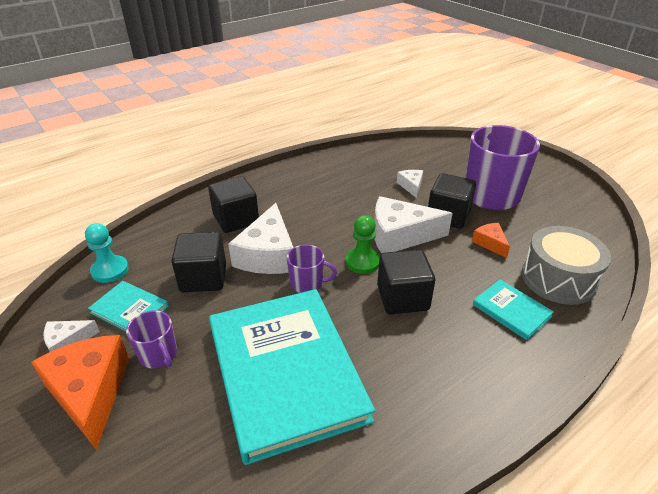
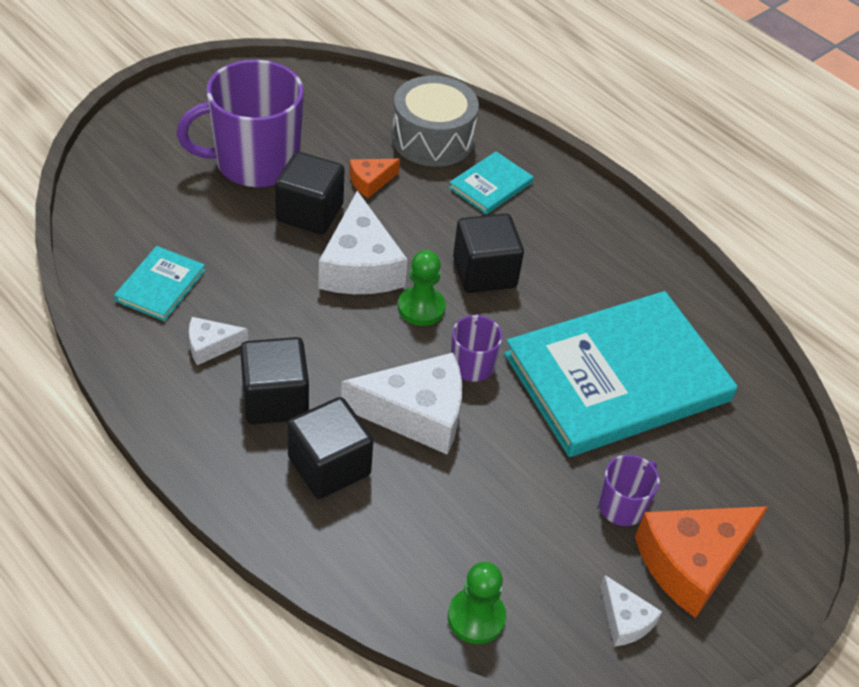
camera: 100 degrees left, 10 degrees up
(110, 270) = (476, 617): turquoise pawn -> green pawn
(130, 309) = (554, 562): turquoise book -> turquoise book (160, 285)
(203, 278) = (476, 485): black cube -> black cube (275, 399)
(411, 186) = (229, 244): white cheese -> white cheese (211, 346)

